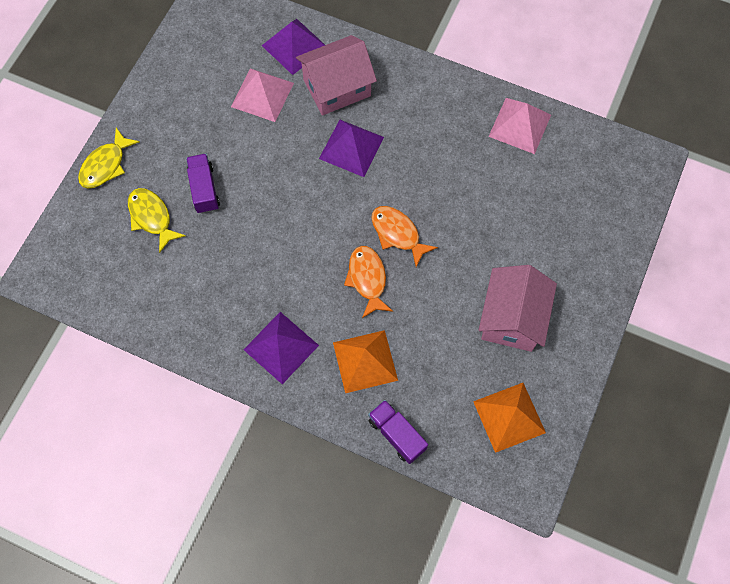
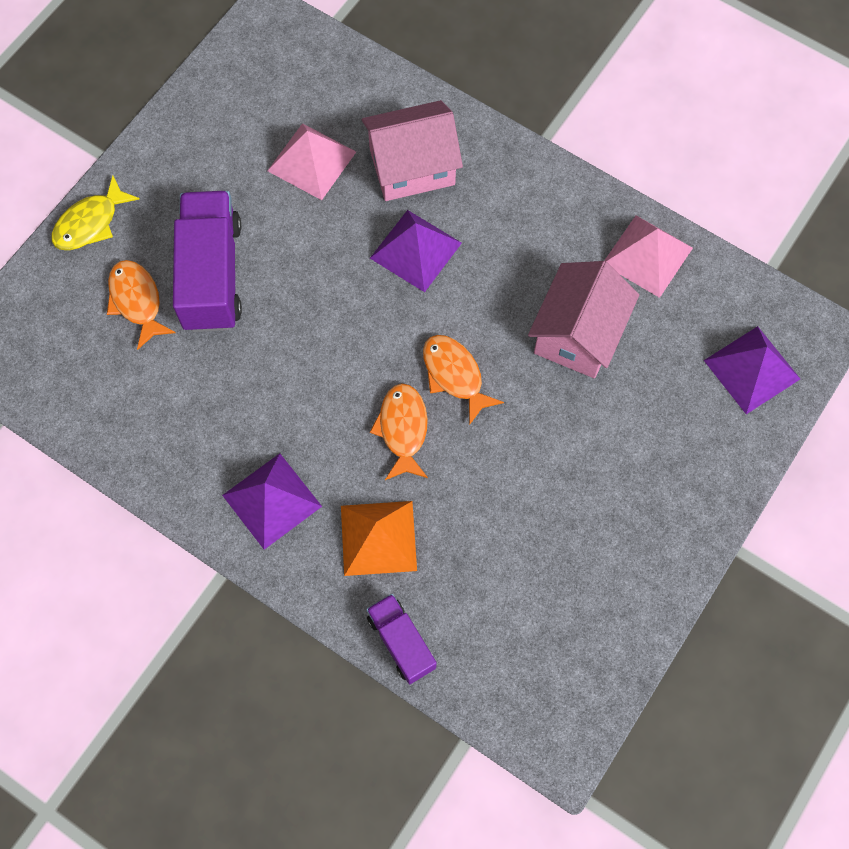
camera: 10 degrees right, 0 degrees up
(152, 217) = (137, 301): yellow fish -> orange fish
(204, 189) = (212, 275): purple truck -> purple truck, size x1.79
(294, 46) = (366, 102): purple pyramid -> purple pyramid (752, 369)
(509, 417) = (555, 645): orange pyramid -> none
(512, 318) = (585, 514): pink house -> pink house (578, 334)

